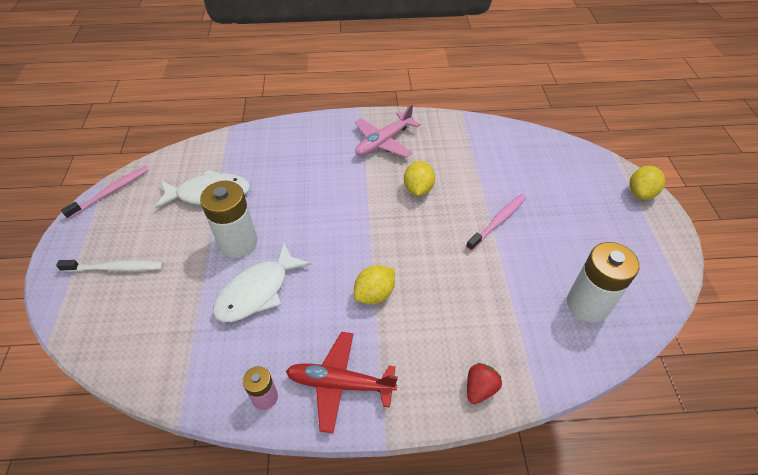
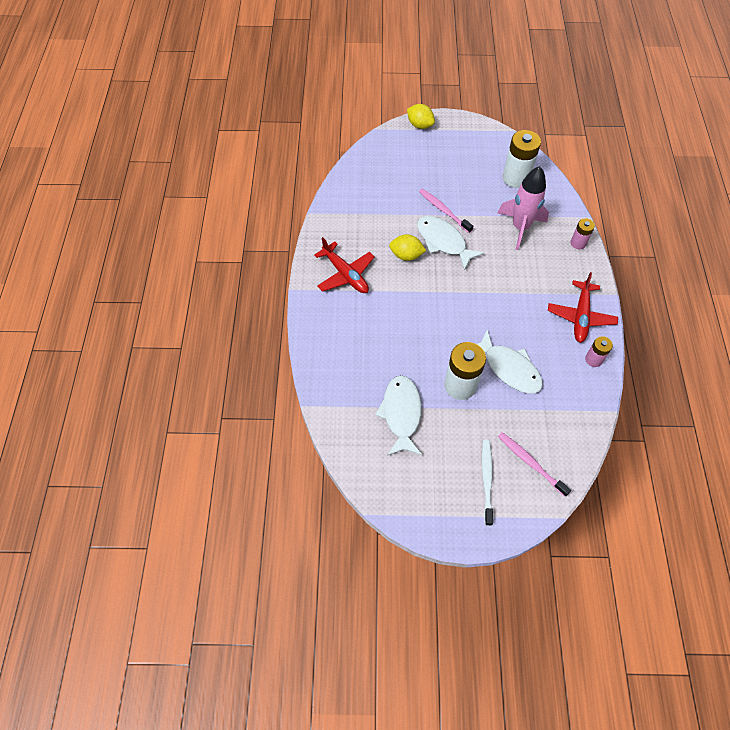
camera: 85 degrees left, 10 degrees up
(111, 192) = (392, 505): pink toothbrush -> pink toothbrush (530, 463)
(374, 294) = (510, 292): yellow lemon -> none
(383, 142) = (345, 274): pink plane -> red plane
(446, 222) = (443, 242): none -> white fish
(480, 388) = (578, 243): red strawberry -> pink battery
(491, 308) = (520, 227): none -> pink rocket

